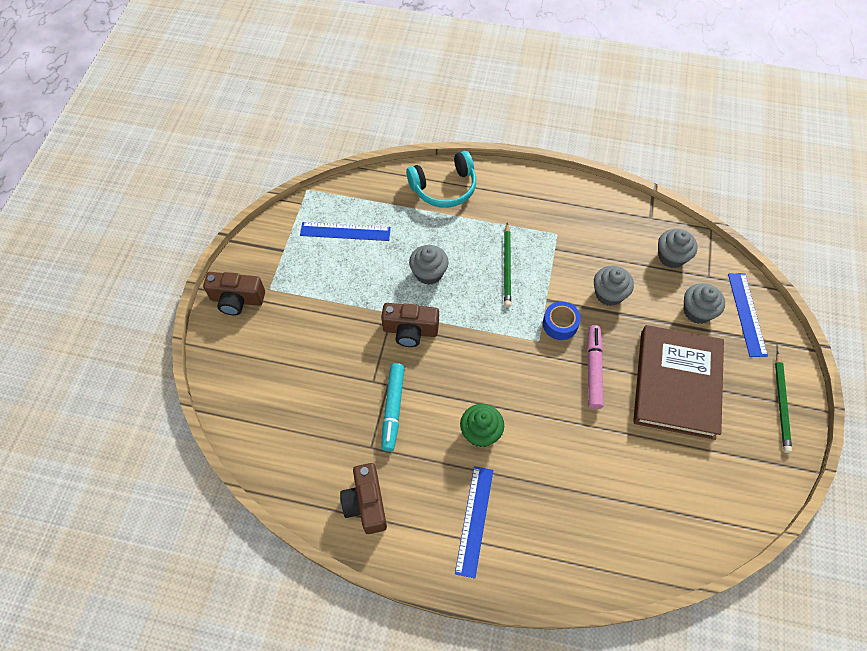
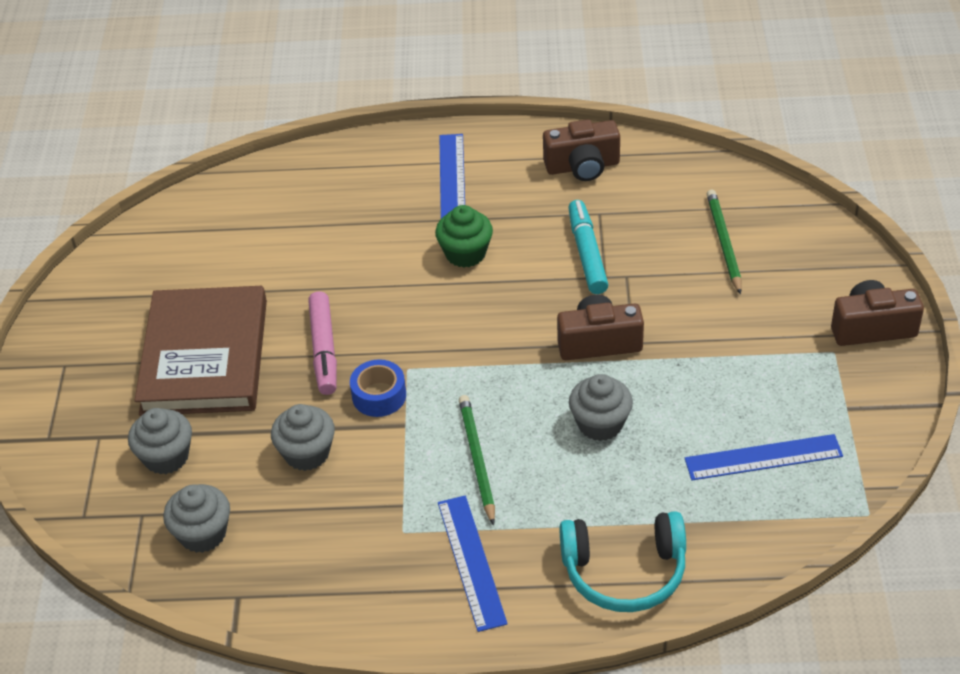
camera: 170 degrees right, 15 degrees down
(366, 503) = (582, 166): brown camera -> brown camera turned 105 degrees clockwise
(444, 187) = (624, 571): turquoise headphones -> turquoise headphones turned 150 degrees counterclockwise
(747, 314) = (87, 470): blue ruler -> blue ruler (471, 562)
(781, 403) = (59, 363): green pencil -> green pencil (723, 243)

